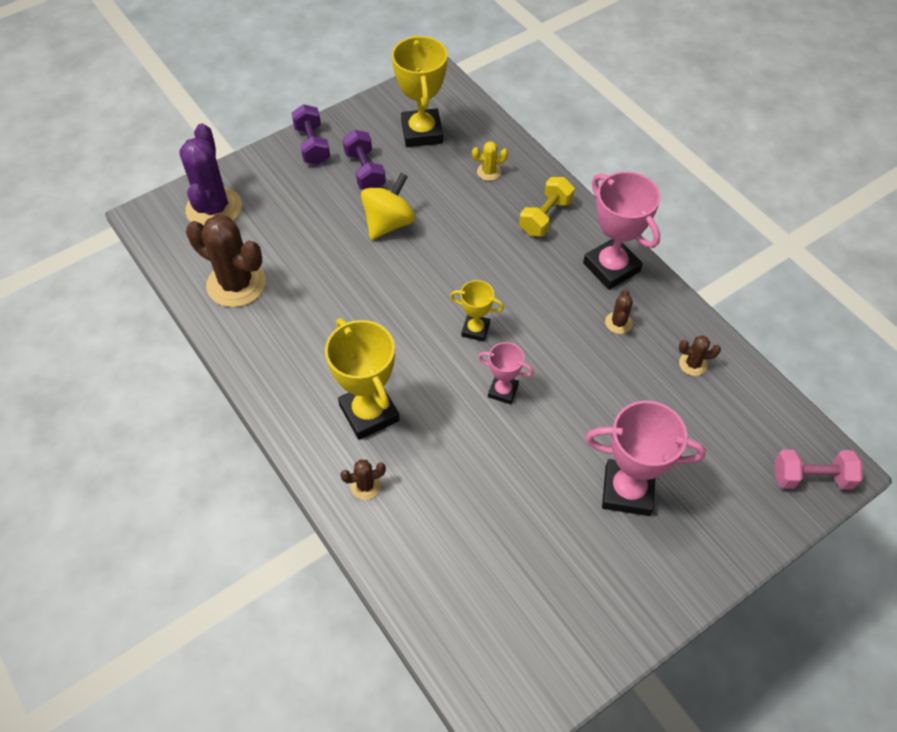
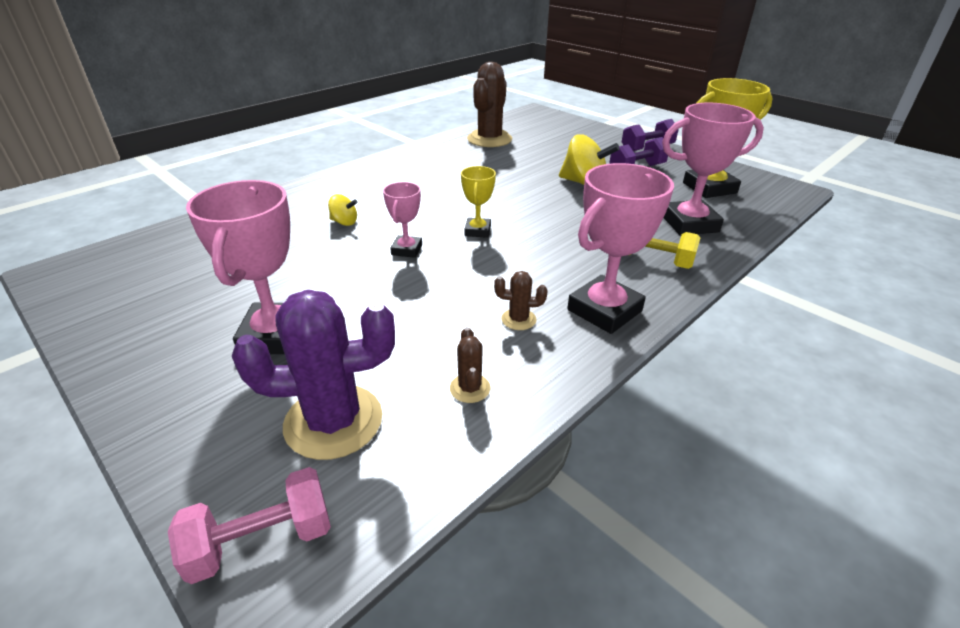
camera: 80 degrees right, 20 degrees down
(214, 208) = (555, 126): purple cactus -> purple cactus (333, 421)
(365, 486) = (307, 197): brown cactus -> none
(369, 413) = (377, 192): yellow trophy -> none
(436, 445) = (344, 222): none -> yellow spinning top
(489, 172) = (689, 224): yellow cactus -> pink trophy
(811, 478) = (262, 541): pink dumbbell -> pink dumbbell turned 75 degrees clockwise

